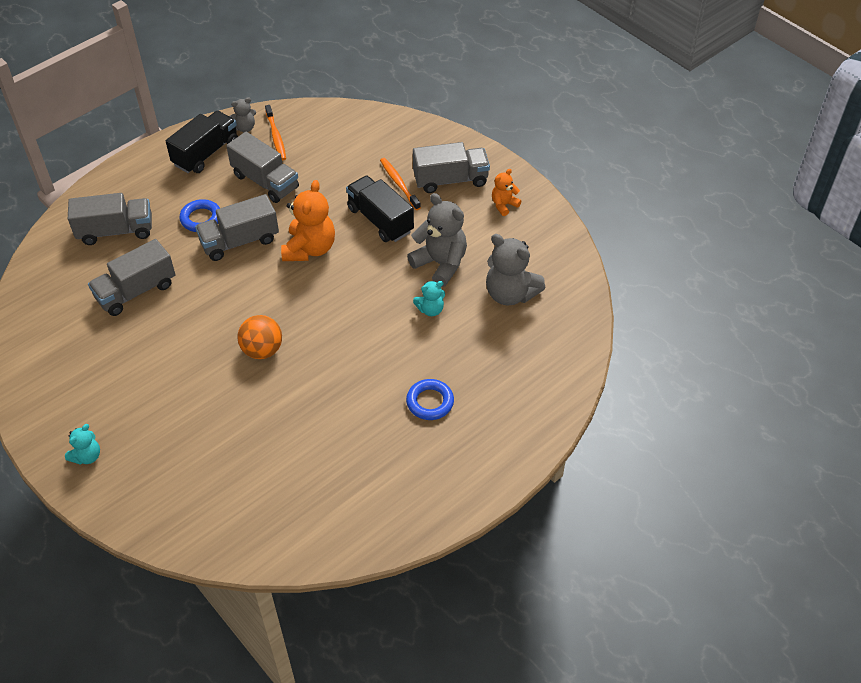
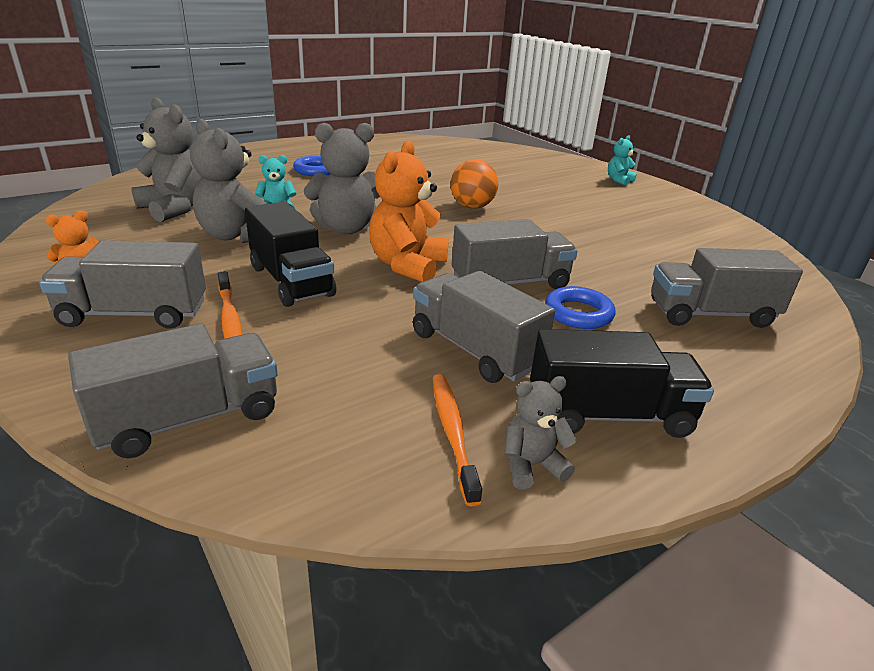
camera: 175 degrees left, 20 degrees down
(136, 291) = (636, 256): grey truck -> grey truck (189, 418)
(206, 153) = (609, 415): black truck -> black truck turned 135 degrees counterclockwise
(364, 290) = (346, 228): none -> grey teddy bear

